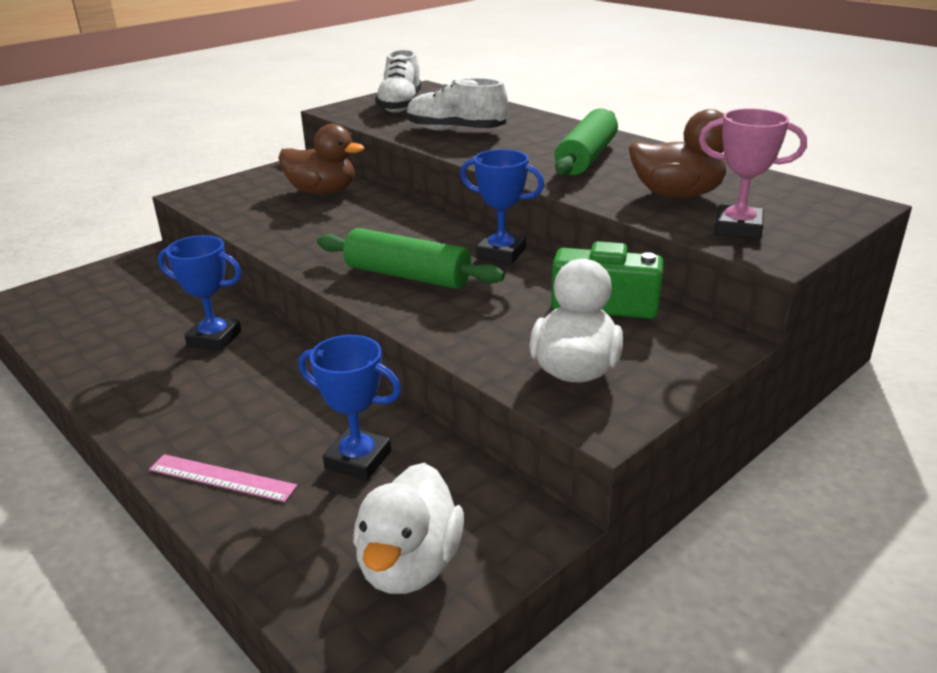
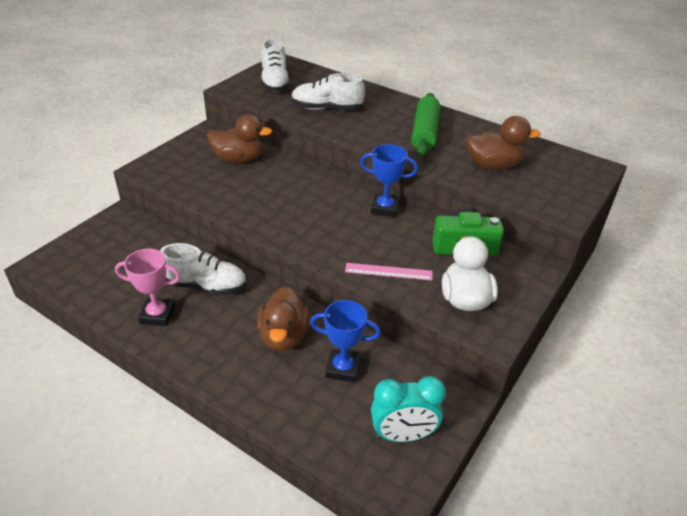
camera: 15 degrees left, 10 degrees up
(214, 338) = (205, 285): blue trophy -> white shoe
(222, 478) = (265, 393): pink ruler -> pink ruler (388, 271)
(289, 409) = (283, 336): none -> brown duck
(408, 275) = (333, 233): green rolling pin -> none
(409, 565) = (402, 435): white duck -> turquoise clock
(738, 228) = (538, 193): pink trophy -> pink trophy (157, 315)

